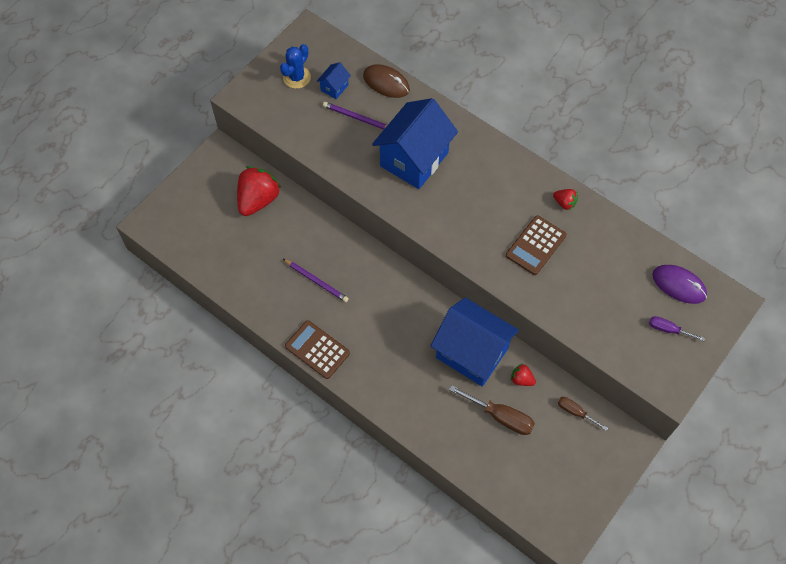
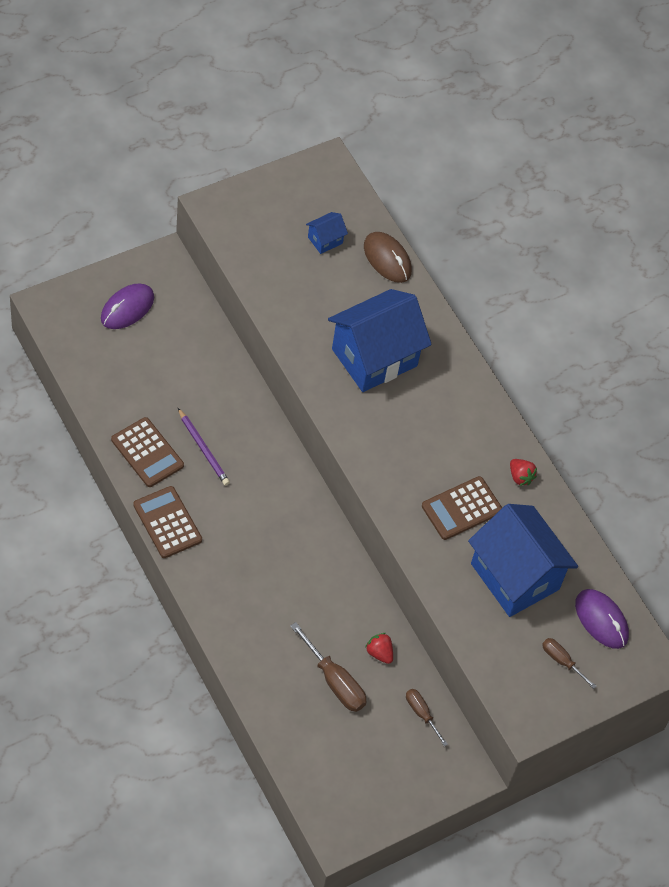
camera: 15 degrees right, 5 degrees down
(209, 199) = (127, 308): none -> purple mouse
(258, 200) = (182, 332): red strawberry -> none
(276, 302) = (147, 452): none -> brown calculator
(296, 77) = (288, 211): blue cactus -> none
(357, 118) = (333, 285): purple pencil -> none
(472, 353) = (338, 601): blue house -> blue house (515, 576)
(668, 330) = (562, 661): purple screwdriver -> brown screwdriver

